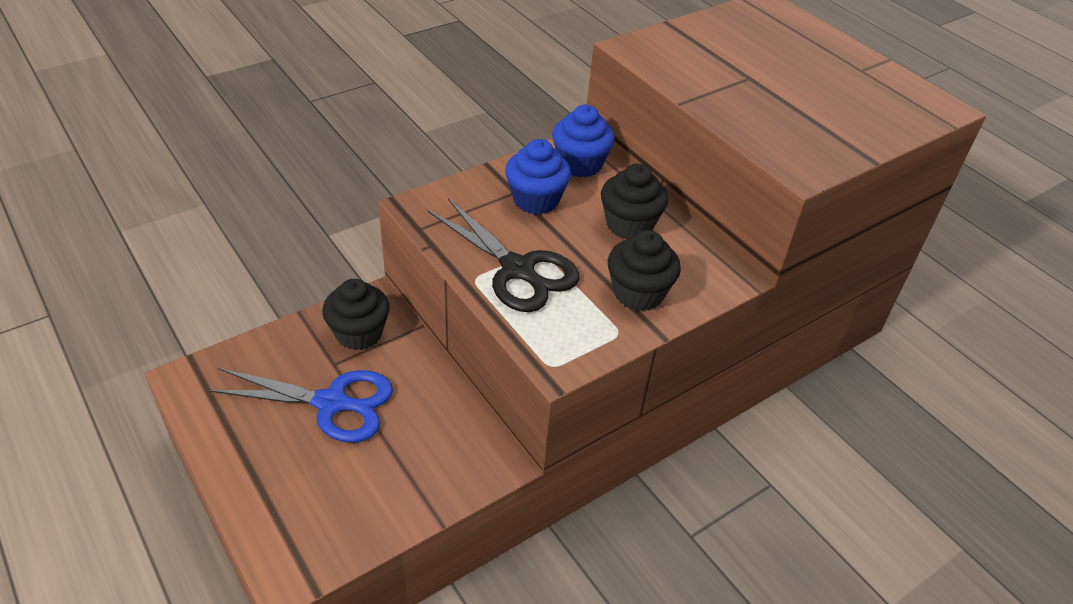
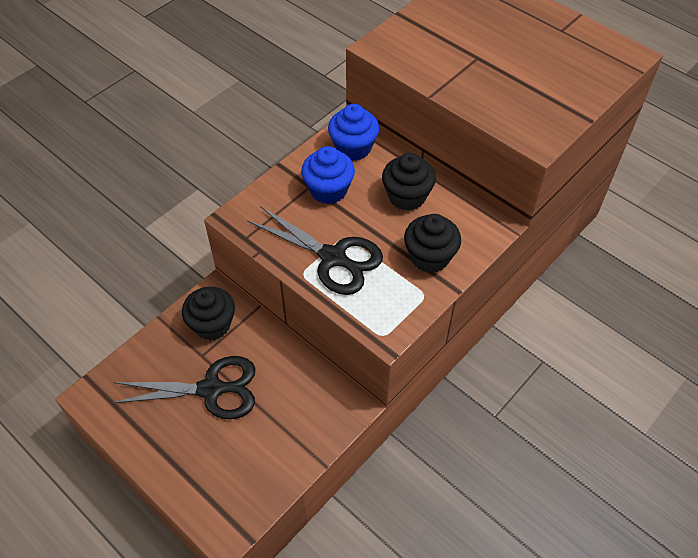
camera: 10 degrees left, 10 degrees up
(331, 403) = (211, 389): blue scissors -> black scissors

